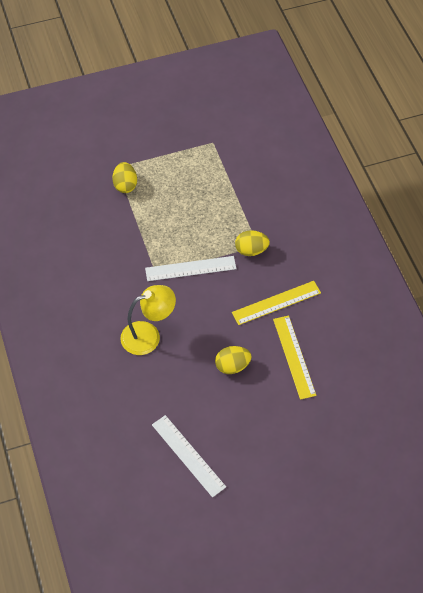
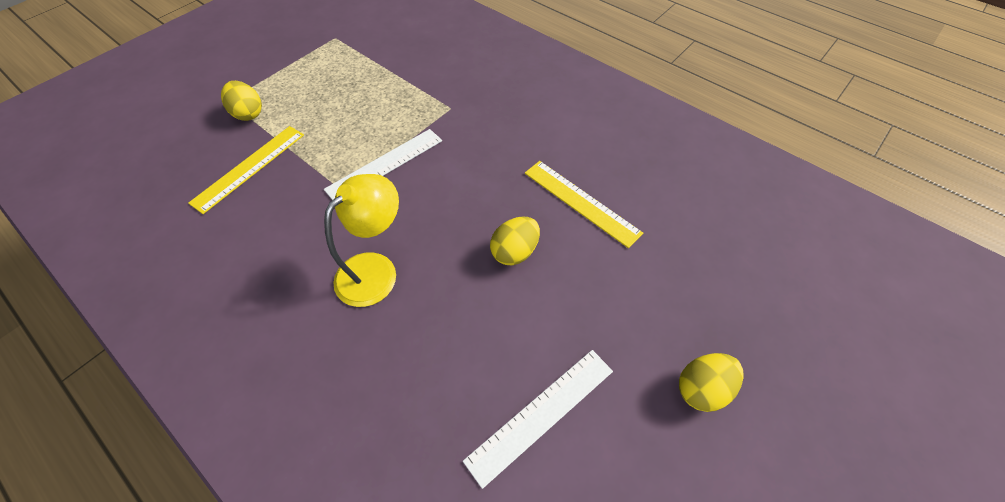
camera: 30 degrees left, 0 degrees up
(188, 455) = (541, 414): white ruler -> white ruler turned 60 degrees counterclockwise
(251, 250) = (446, 115): yellow egg -> yellow egg (702, 388)
(276, 303) = (515, 154): yellow ruler -> yellow ruler (249, 168)

